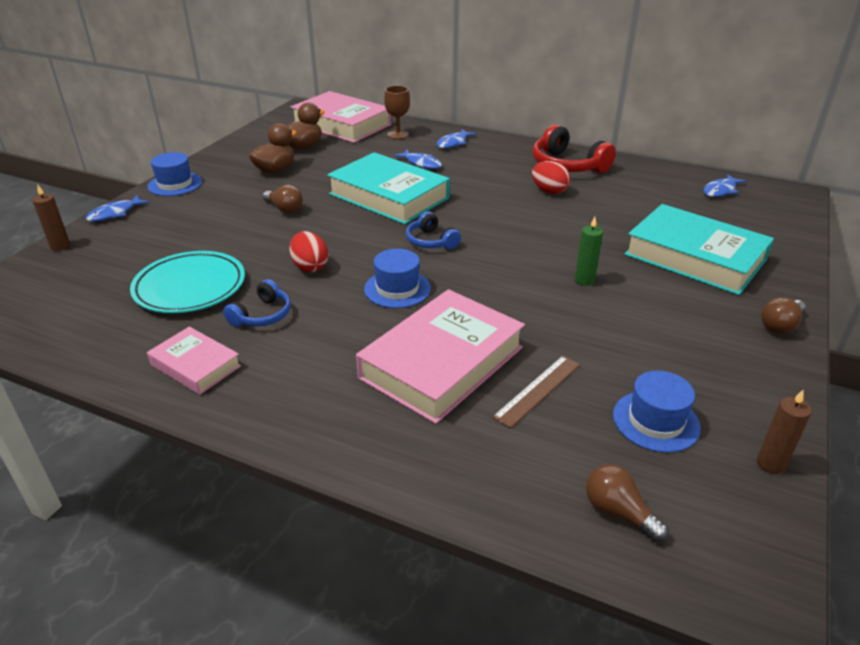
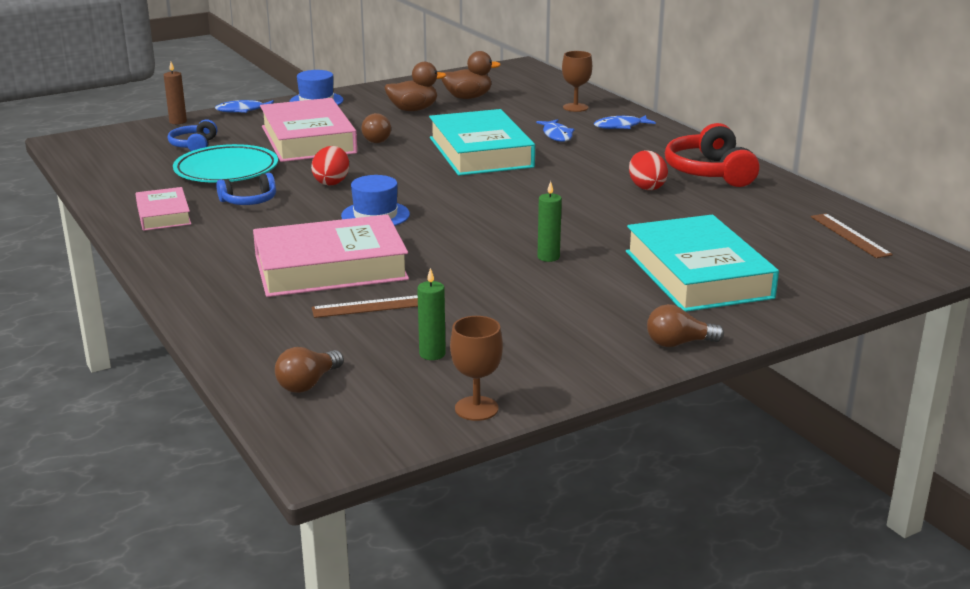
camera: 35 degrees right, 10 degrees down
(342, 124) = (535, 87): pink book -> pink book (308, 139)
(431, 241) = (460, 193): blue headphones -> blue headphones (194, 145)
(618, 512) = (308, 384): brown light bulb -> brown light bulb turned 135 degrees counterclockwise
(655, 421) = (432, 354): blue hat -> green candle
(720, 190) = (850, 235): blue fish -> brown ruler
(770, 464) = (476, 408): brown candle -> brown goblet

